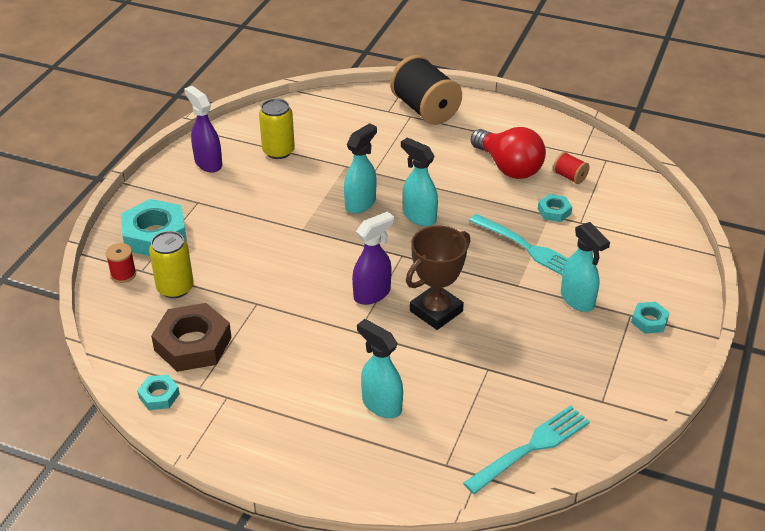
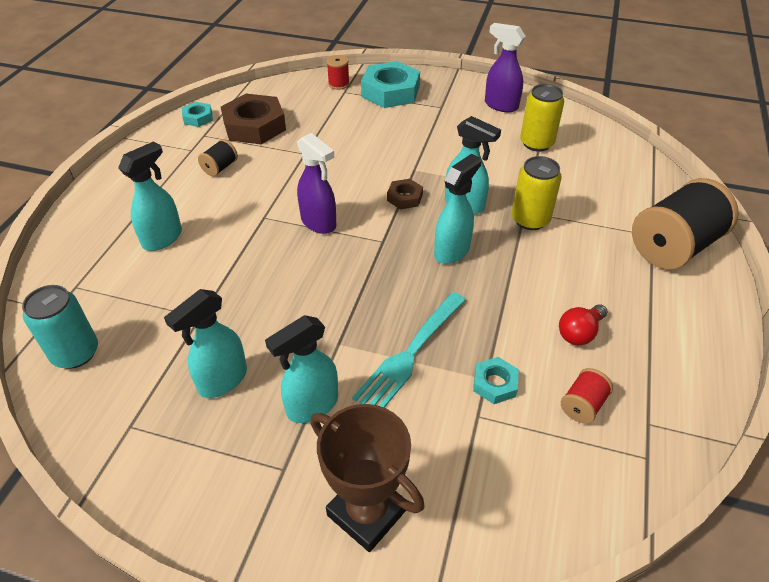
camera: 85 degrees right, 5 degrees up
(175, 288) = (323, 109): yellow can -> yellow can (530, 220)
(208, 163) = (500, 105): purple spray bottle -> purple spray bottle turned 105 degrees counterclockwise
(269, 369) = (220, 168): none -> black spool
(344, 238) = (404, 197): none -> brown nut
(436, 311) = (292, 271): brown trophy -> brown trophy (367, 512)
(508, 167) = (579, 333): red light bulb -> red light bulb, size x0.52
(530, 448) = (75, 353): turquoise fork -> turquoise can
(557, 350) = (222, 380): none -> turquoise spray bottle
(649, 321) = (269, 493): turquoise nut -> none

